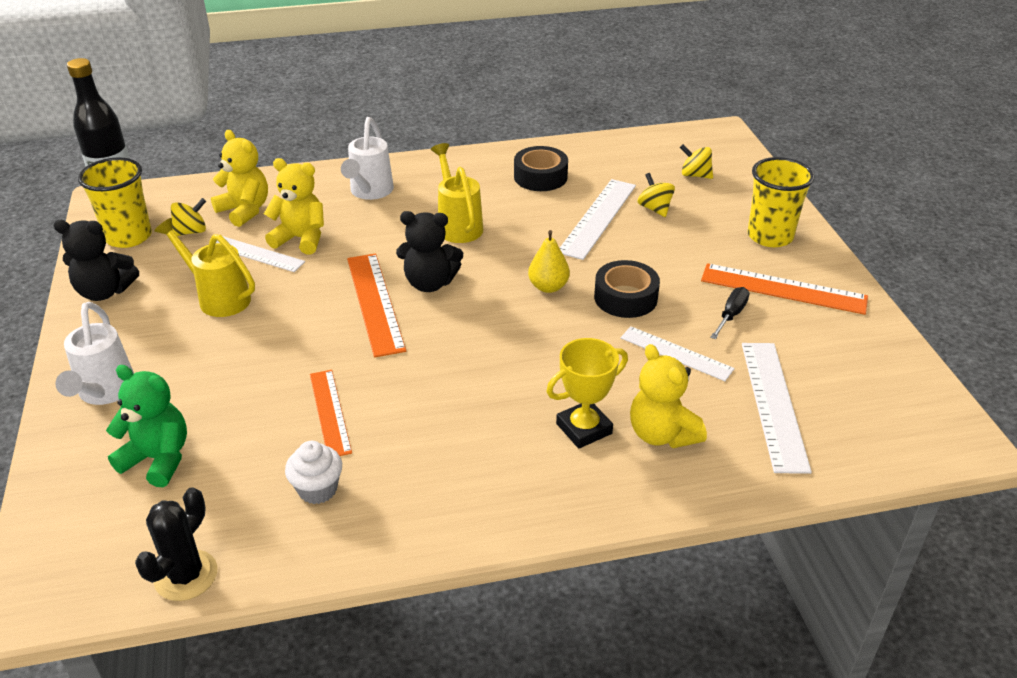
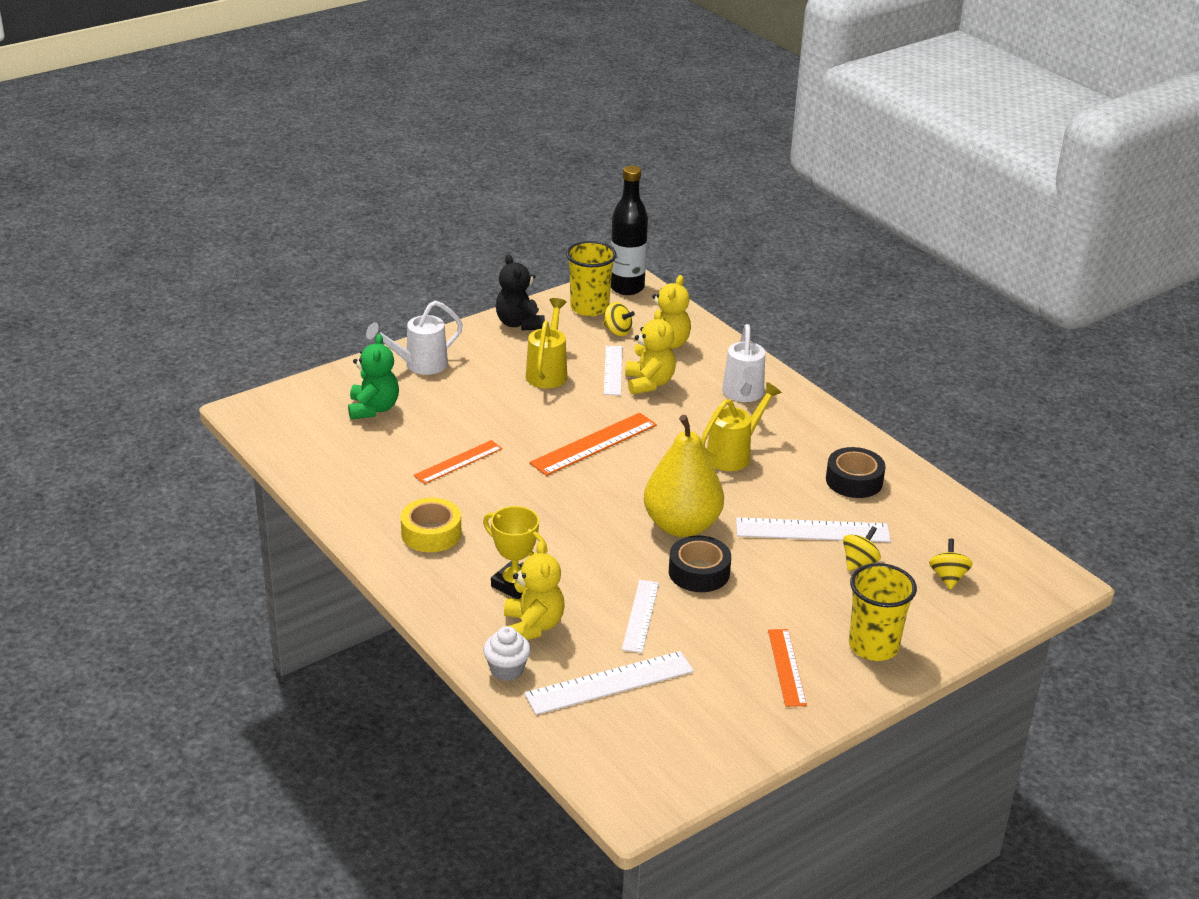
camera: 65 degrees right, 5 degrees down
(186, 575) = (287, 454): black cactus -> none
(317, 489) = (383, 480): white cupcake -> white cupcake (507, 670)
(369, 192) = (743, 395): white watering can -> white watering can turned 75 degrees counterclockwise
(429, 283) = (639, 463): black teddy bear -> none
(452, 473) = (431, 533): none -> yellow tape
(548, 287) = (681, 526): yellow pear -> yellow pear, size x2.03
(662, 434) = (533, 626): yellow teddy bear -> yellow teddy bear turned 135 degrees clockwise
(731, 315) = (719, 639): black screwdriver -> none
(783, 289) = (786, 667): orange ruler -> orange ruler, size x0.67

